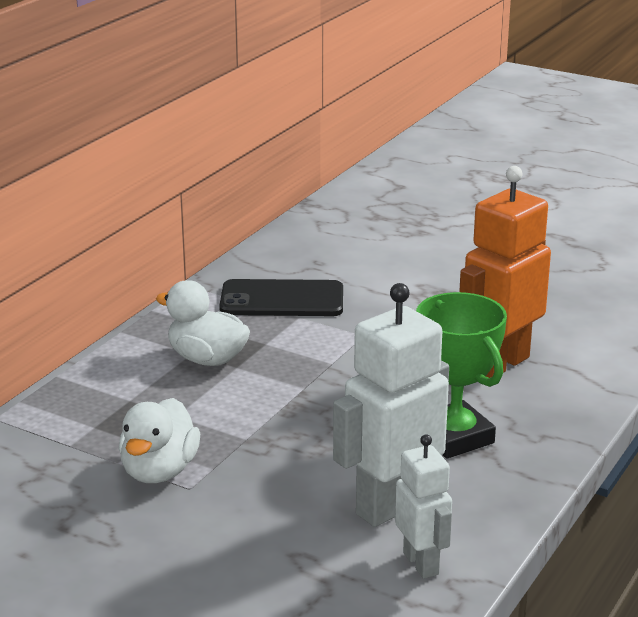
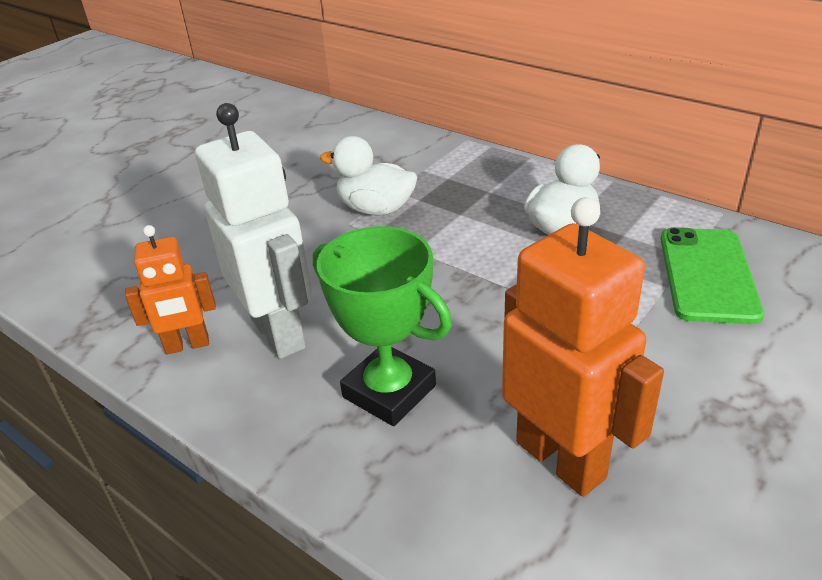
camera: 100 degrees right, 10 degrees up
(282, 300) = (707, 275): black phone -> green phone
(421, 563) = (187, 345): white robot -> orange robot
(454, 437) = (389, 391): green trophy -> green trophy turned 60 degrees clockwise

